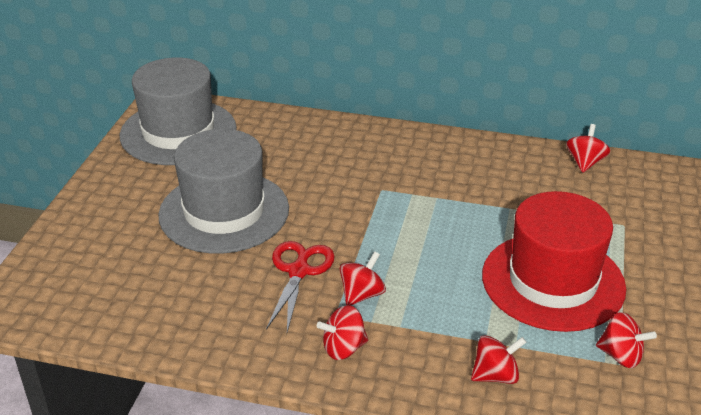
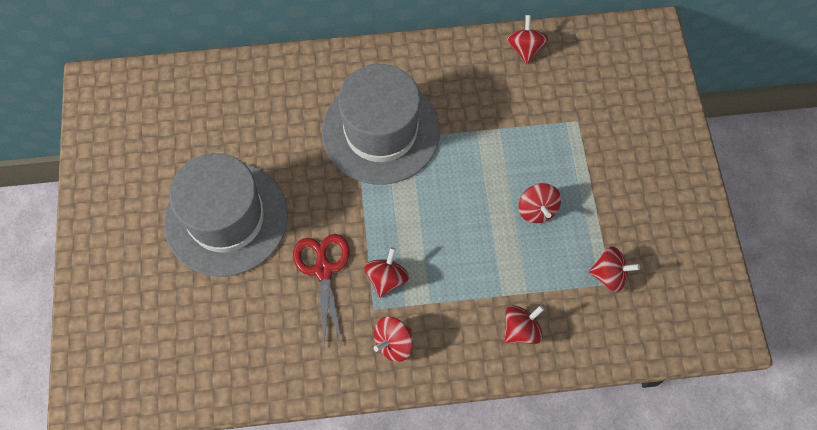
camera: 20 degrees left, 30 degrees up
(178, 132) = (133, 123): grey hat -> grey hat (381, 131)
(553, 281) = (537, 210): red hat -> red spinning top

